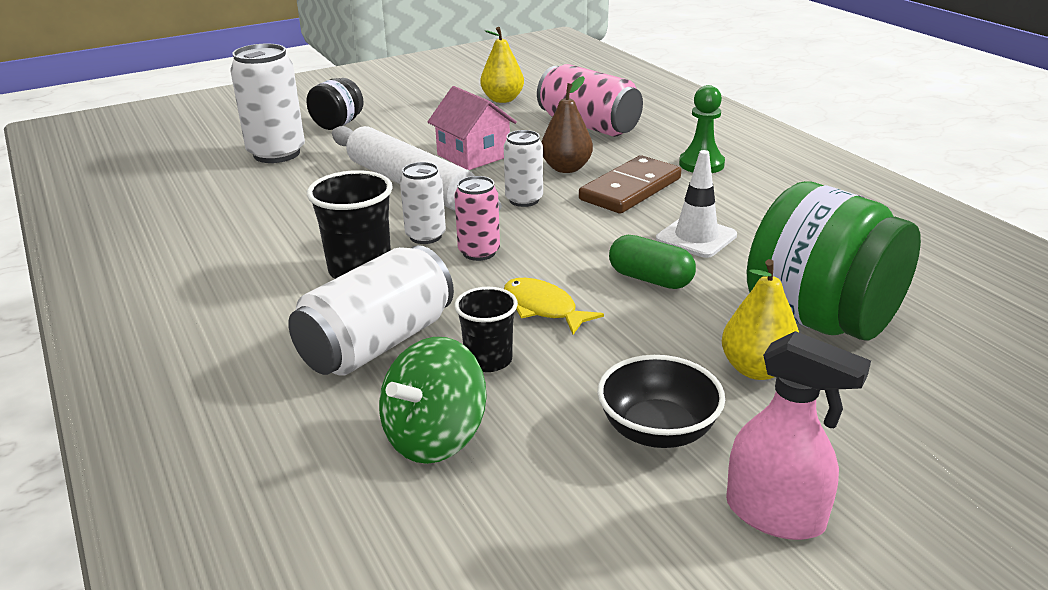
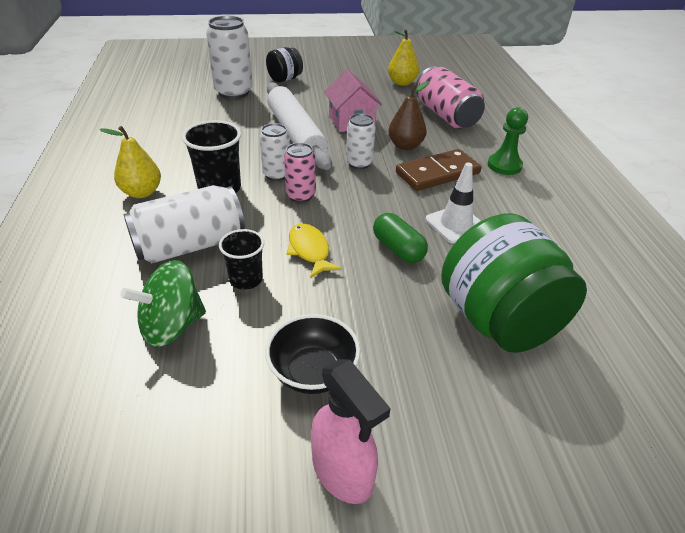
camera: 20 degrees right, 10 degrees up
(757, 369) = (419, 346): yellow pear -> yellow pear (142, 192)

